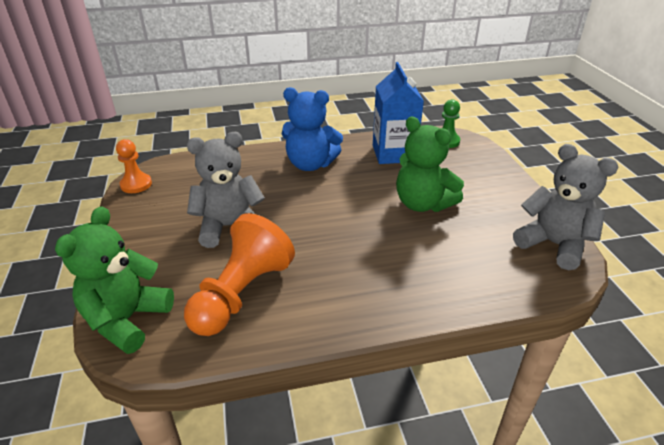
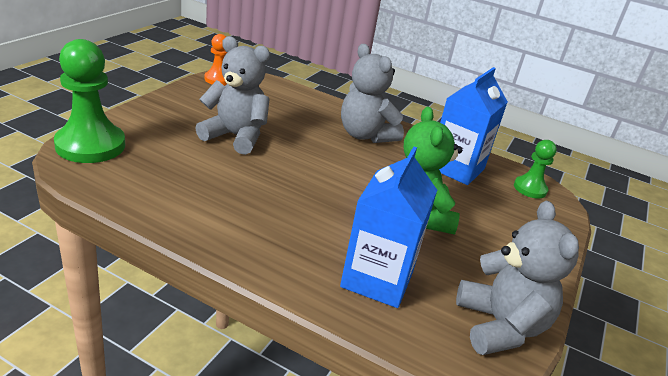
camera: 35 degrees right, 5 degrees down
(127, 320) = (90, 145): green teddy bear -> green pawn
(241, 293) = (176, 177): orange pawn -> none
(310, 164) = (365, 135): blue teddy bear -> grey teddy bear
(466, 266) = (377, 279): none -> blue carton

